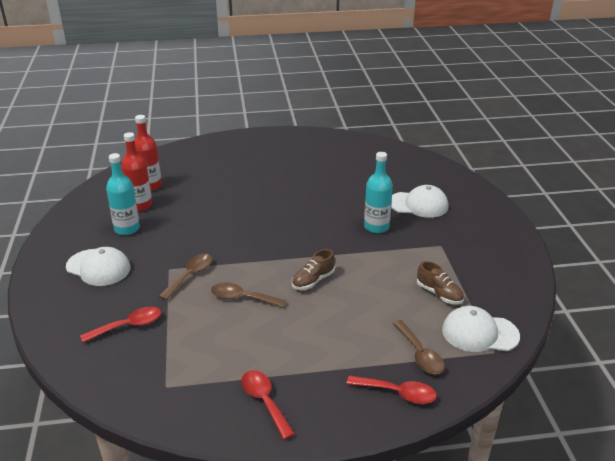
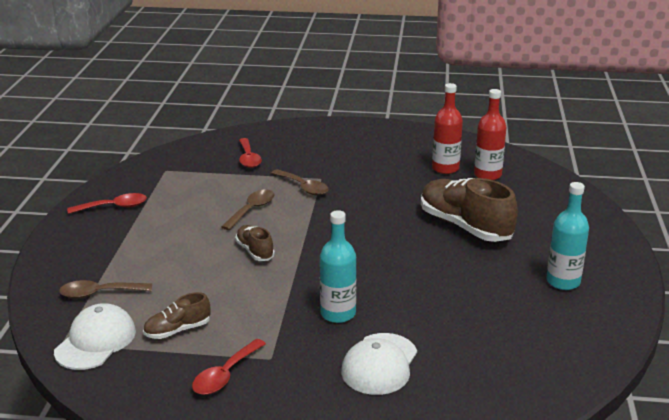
camera: 105 degrees right, 5 degrees down
(98, 267) = (340, 148): white cap -> none
(127, 229) = (401, 161): turquoise bottle -> turquoise bottle (563, 282)
(238, 189) = (465, 226): none -> brown shoe
(398, 393) = (64, 270): red spoon -> red spoon (225, 375)

